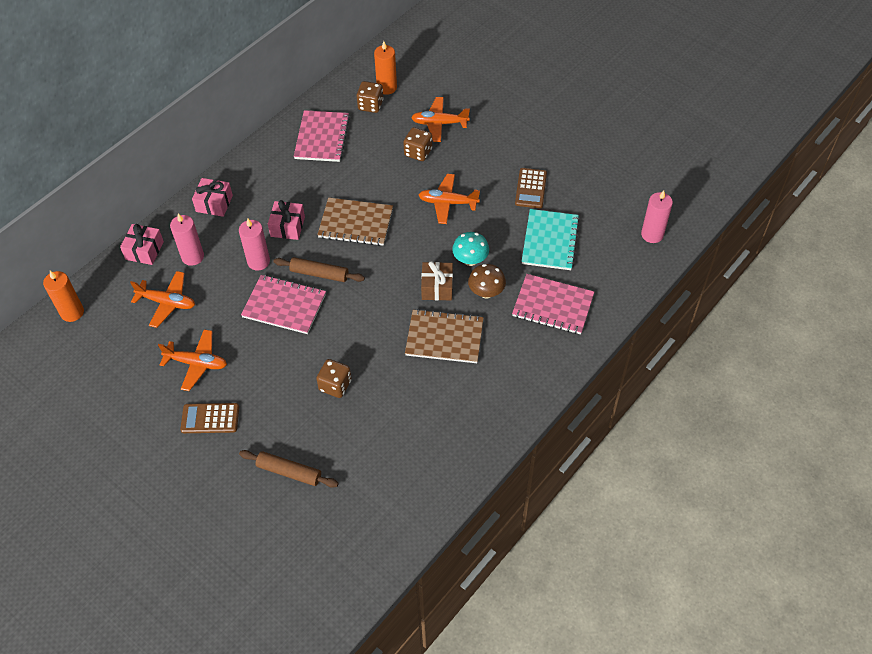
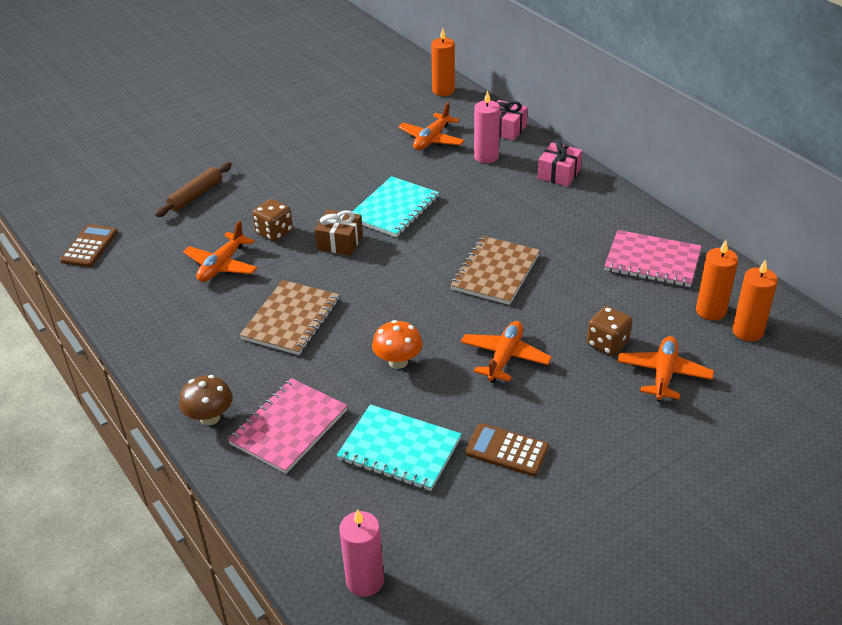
camera: 105 degrees right, 15 degrees down
(196, 363) = (349, 152): orange plane -> orange plane (222, 265)
(210, 418) = (282, 156): brown calculator -> brown calculator (89, 246)
(258, 261) = (463, 197): pink candle -> none
(284, 306) = (394, 209): pink notebook -> turquoise notebook
(287, 226) = (507, 221): pink gift -> none
(319, 274) = (428, 236): brown rolling pin -> none
(370, 105) = (711, 311): brown dice -> orange candle
(437, 287) = (367, 325): brown gift -> brown gift (339, 242)
(470, 260) = (398, 362): turquoise mushroom -> orange mushroom
(486, 292) = (340, 367): brown mushroom -> brown mushroom (210, 417)

